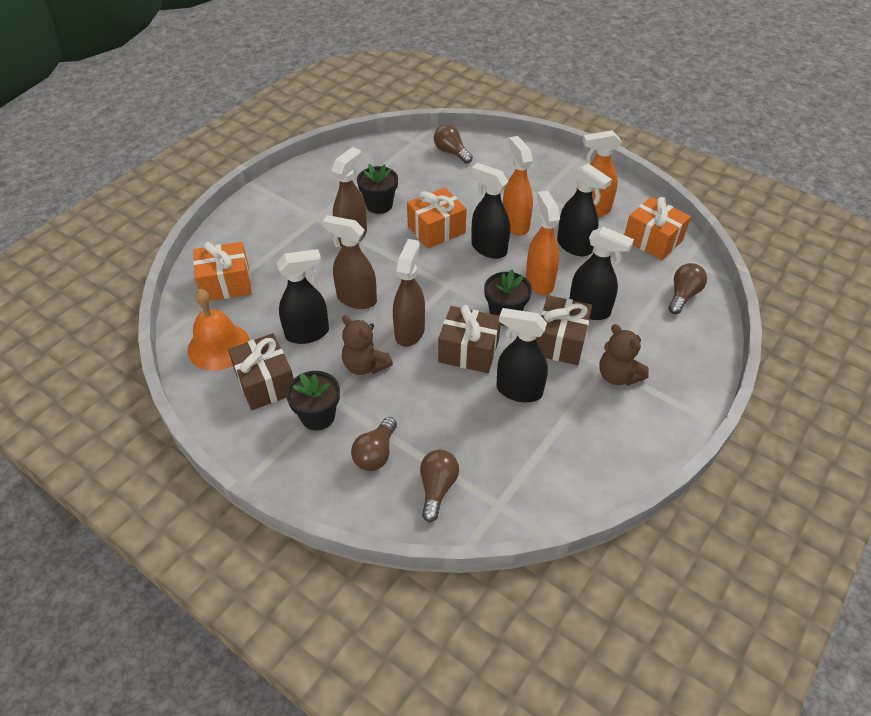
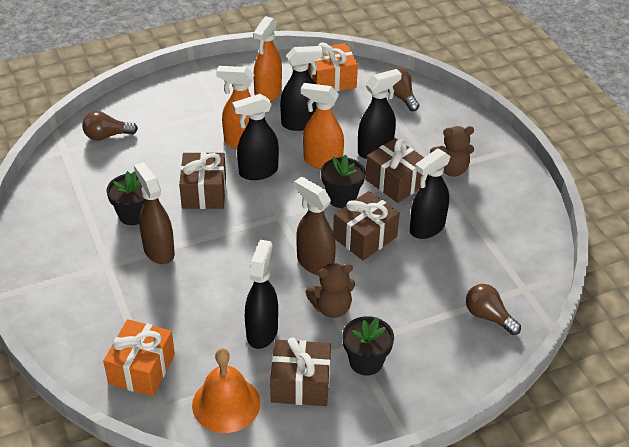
camera: 60 degrees left, 5 degrees down
(356, 299) = (246, 281): brown spray bottle -> none
(376, 453) = (431, 339): brown light bulb -> none
(436, 230) = (204, 192): orange gift -> brown gift

